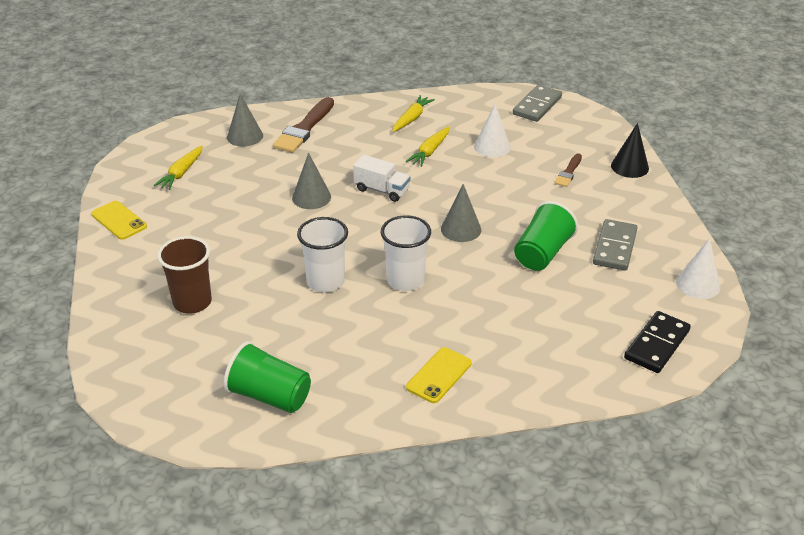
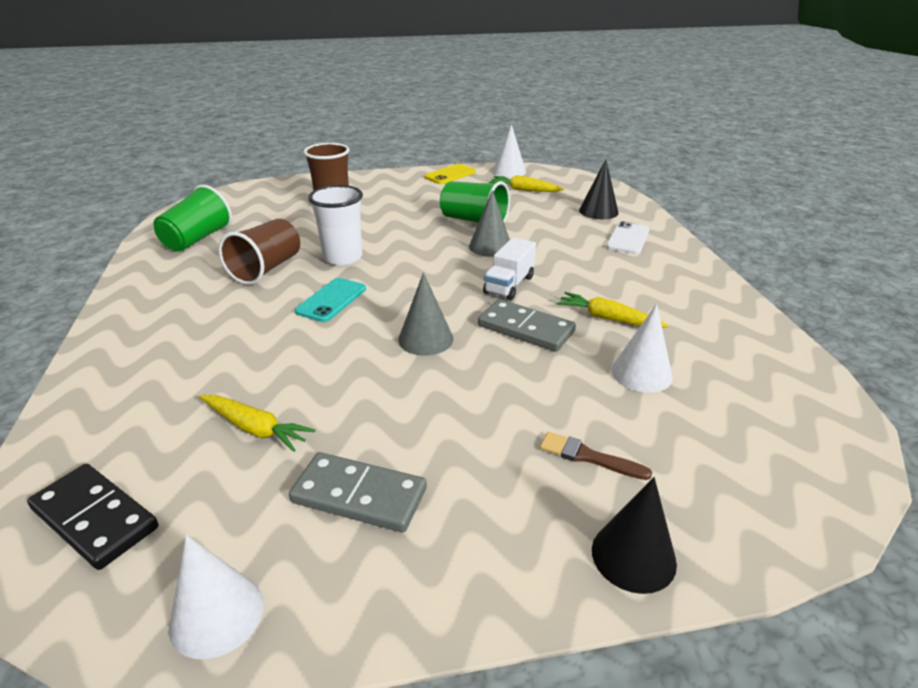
camera: 90 degrees right, 5 degrees down
(122, 180) = (509, 171): none -> white cone
(245, 136) = (598, 211): grey cone -> black cone
(304, 128) = (628, 238): brown brush -> white phone
(346, 328) = (266, 269): none -> brown cup
(405, 280) = (331, 300): white cup -> turquoise phone
(412, 118) = (689, 305): yellow carrot -> yellow carrot (255, 428)
(439, 375) = (165, 319): yellow phone -> none
(537, 106) = (809, 433): grey domino -> grey domino (526, 328)
(542, 253) = (360, 408): green cup -> green cup (474, 221)

